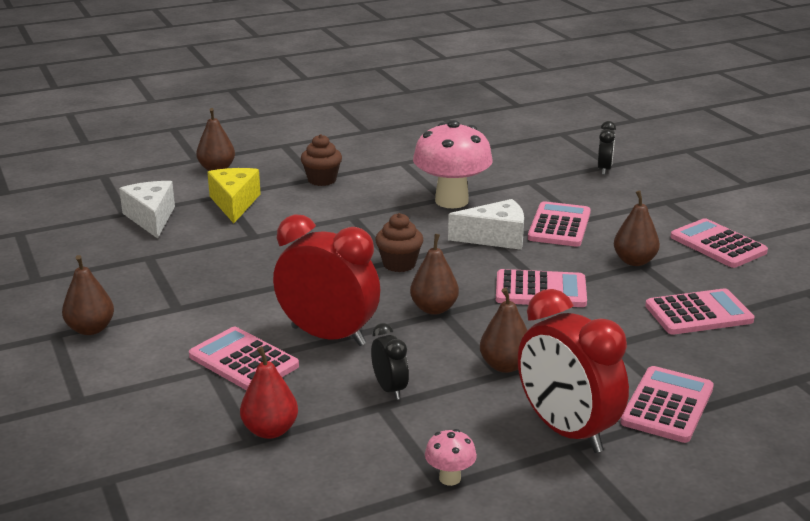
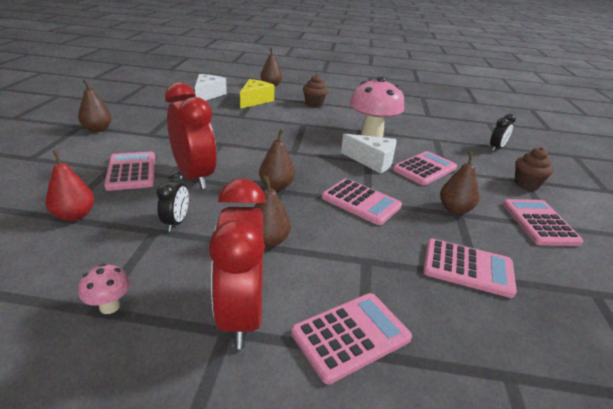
camera: 30 degrees right, 5 degrees up
(399, 264) = (293, 155): brown cupcake -> brown cupcake (526, 184)

